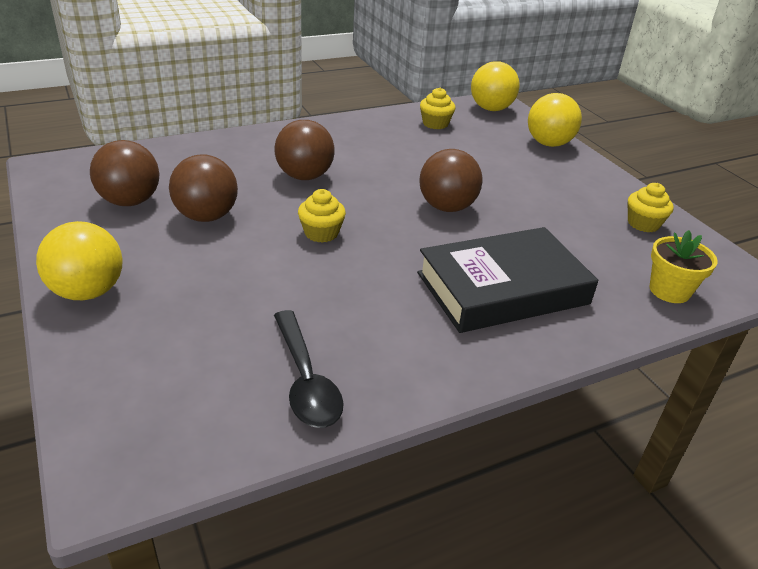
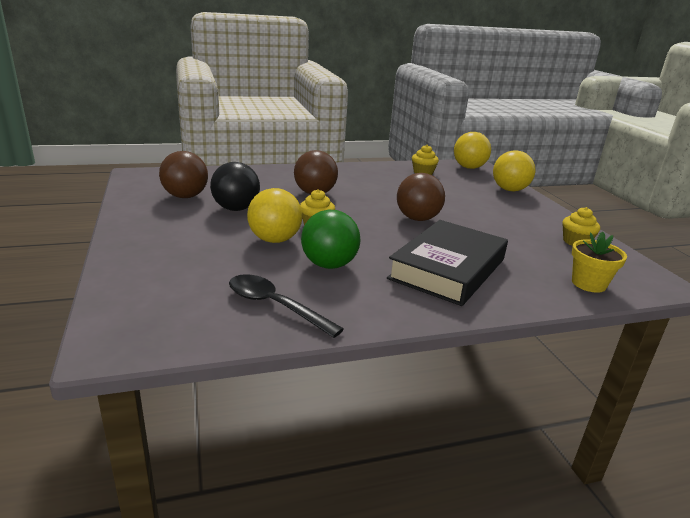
camera: 10 degrees right, 10 degrees down
(88, 292) = (137, 241): yellow ball -> yellow ball (274, 240)
(206, 216) = (236, 209): brown ball -> black ball
(305, 380) = (275, 306): black spoon -> black spoon turned 135 degrees clockwise
(355, 301) = (329, 265): none -> green ball
(502, 288) = (448, 269): black book -> black book turned 45 degrees counterclockwise

